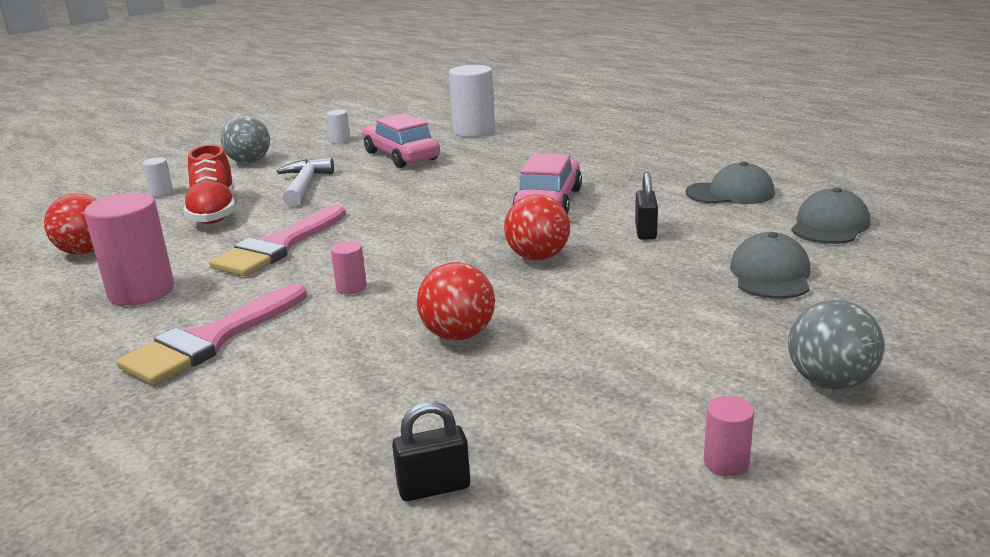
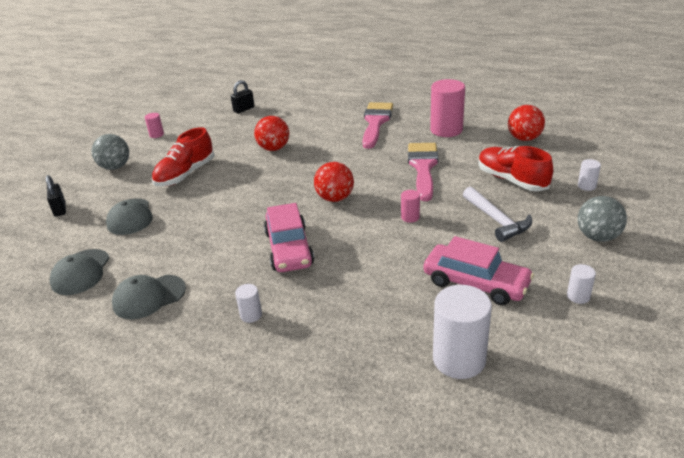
camera: 155 degrees right, 10 degrees up
(351, 288) = (347, 156): pink cylinder -> pink cylinder (410, 217)
(538, 257) = (265, 197): red ball -> red ball (335, 198)
(621, 168) = (251, 315): none -> white cylinder
(645, 232) = (207, 234): black padlock -> black padlock (60, 209)
(661, 324) = (185, 174): none -> red shoe

